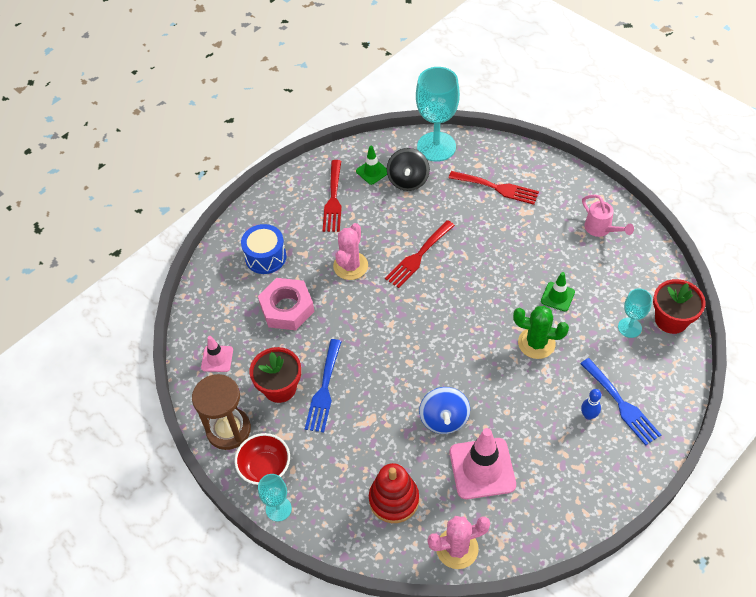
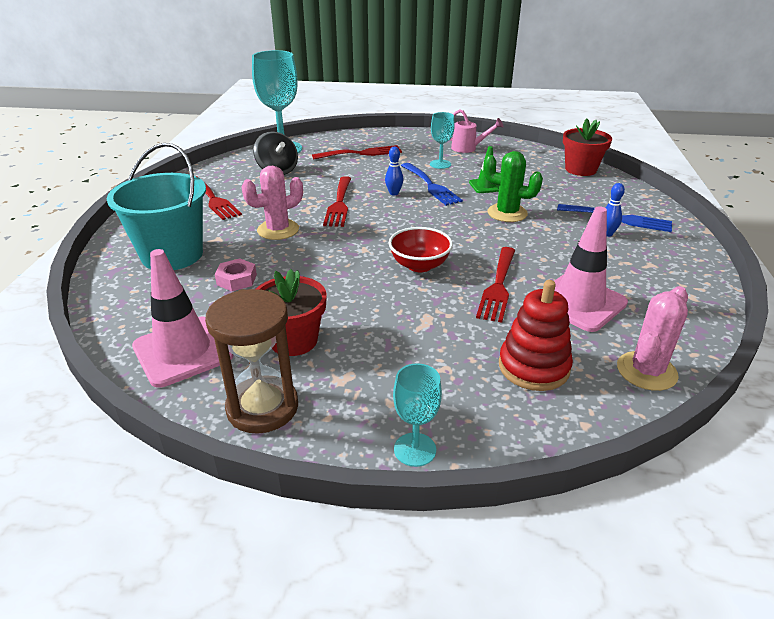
camera: 40 degrees left, 20 degrees down
(217, 359) = (182, 351): pink traffic cone -> pink traffic cone, size x1.86
(265, 257) = (172, 255): blue drum -> turquoise bucket
(265, 468) = (352, 418): red bowl -> red bowl (419, 265)
(287, 308) = (237, 279): pink nut -> pink nut, size x0.56
(324, 390) = (349, 319): blue fork -> blue fork (431, 186)
(350, 266) = (278, 230): pink cactus -> pink cactus turned 75 degrees clockwise
(372, 171) = (236, 175): green traffic cone -> none
(444, 419) = (498, 286): blue spinning top -> red fork
(472, 265) = (394, 193): none -> blue bowling pin
(536, 343) = (507, 213): green cactus -> green cactus turned 45 degrees clockwise
(629, 327) = (560, 182): turquoise goblet -> turquoise goblet (440, 164)

